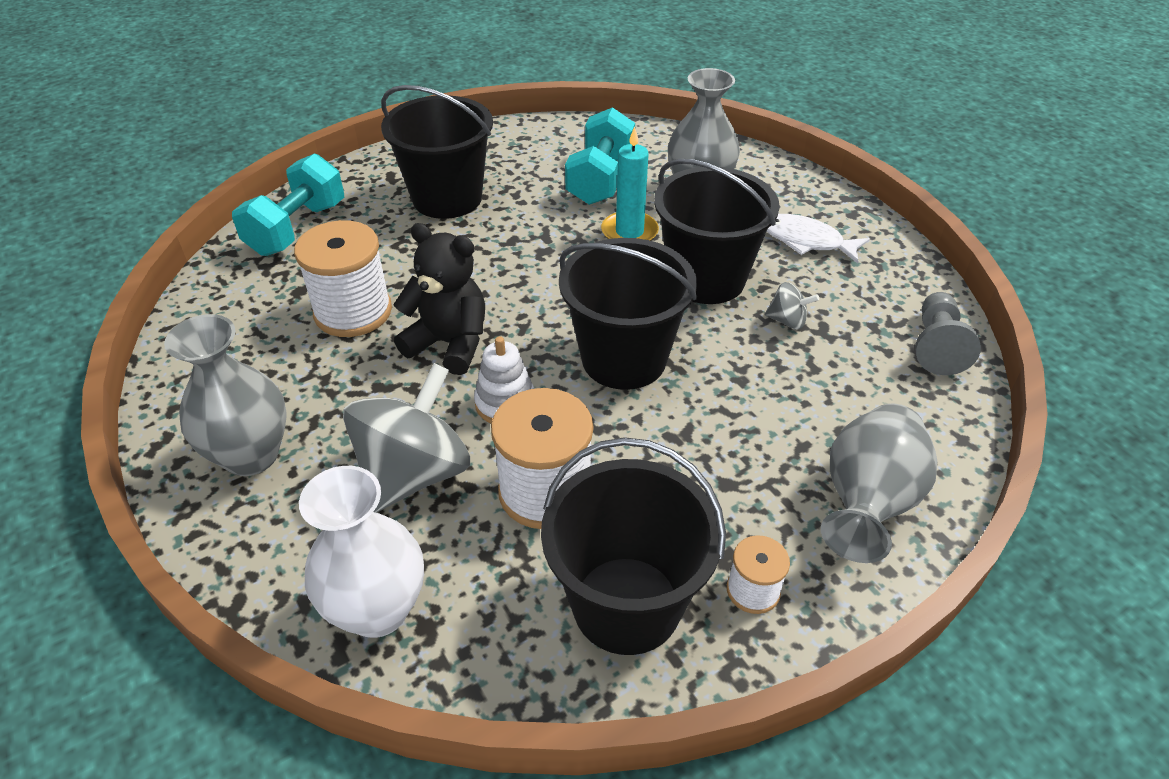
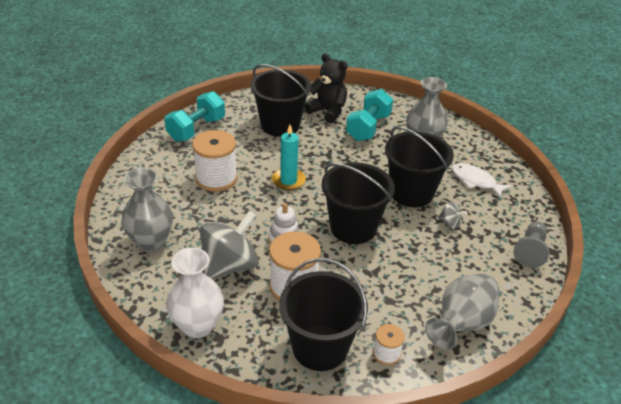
camera: 10 degrees right, 5 degrees down
(449, 343) = (263, 203): black teddy bear -> black teddy bear (327, 111)
(629, 232) = (376, 160): turquoise candle -> turquoise candle (288, 181)

